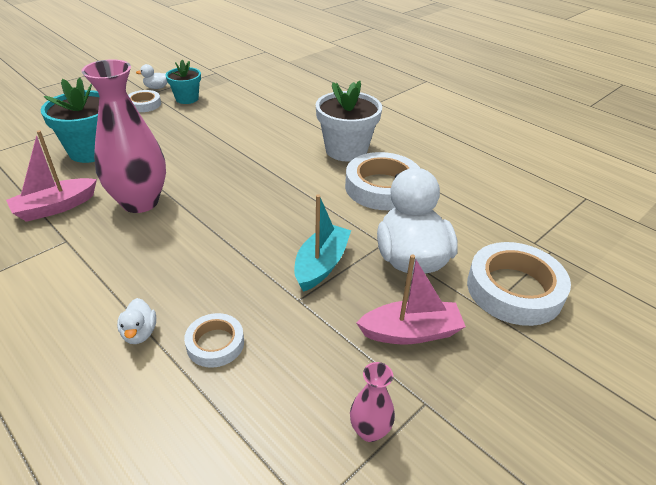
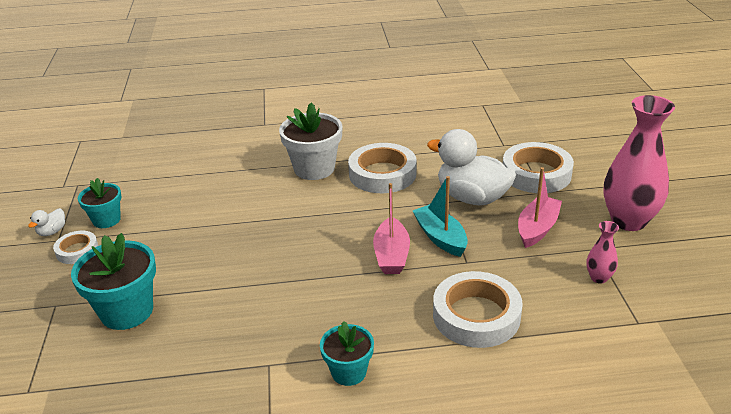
camera: 50 degrees left, 5 degrees down
(55, 207) = (204, 360): pink boat -> pink boat (391, 255)
(79, 290) = (348, 372): none -> turquoise flower pot
(140, 202) = (258, 303): pink vase -> pink vase (628, 221)
(140, 333) = (433, 350): white duck -> none
(215, 343) = (476, 315): white tape -> white tape, size x1.85

